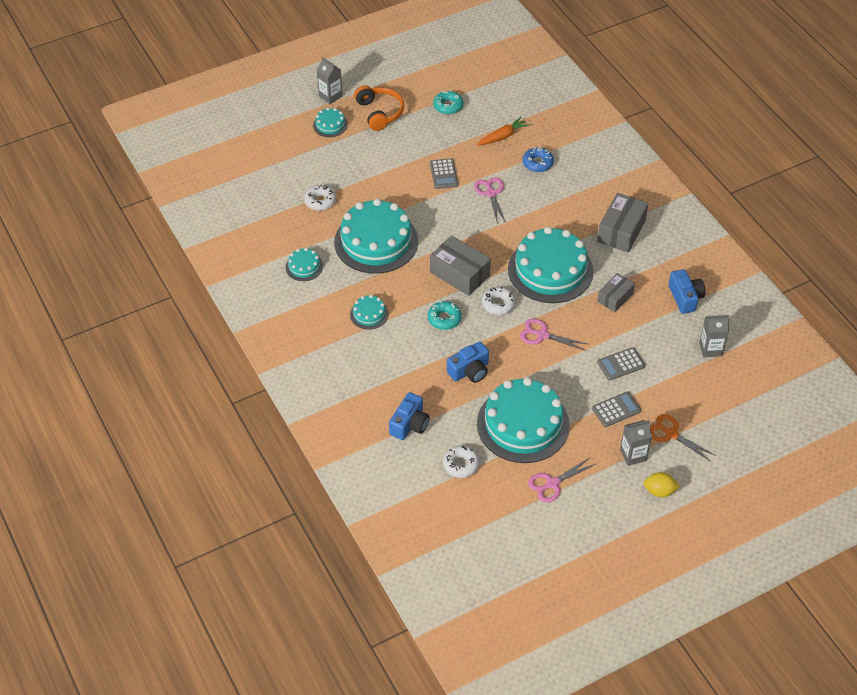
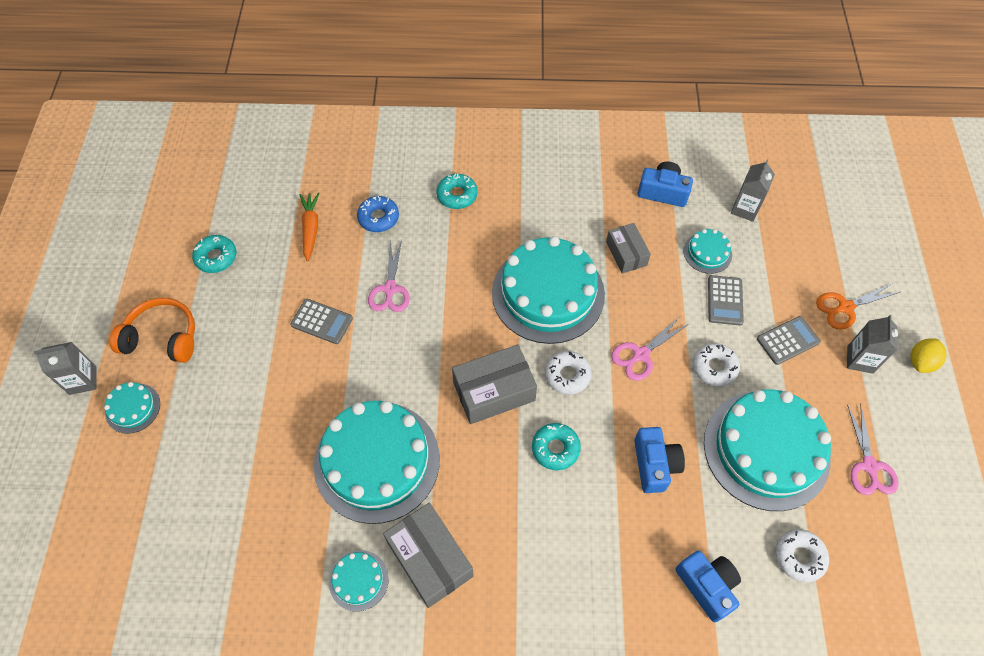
camera: 60 degrees left, 10 degrees up
(320, 201) = (257, 494): white donut -> white donut (714, 367)
(369, 314) = (495, 537): turquoise cake -> turquoise cake (707, 253)
(491, 193) = (390, 289): pink scissors -> pink scissors turned 105 degrees counterclockwise
(588, 192) = (457, 195): none -> turquoise donut
(616, 410) = (788, 340): grey calculator -> grey calculator turned 60 degrees clockwise
(621, 231) = (534, 196): grey box -> grey box (430, 559)

